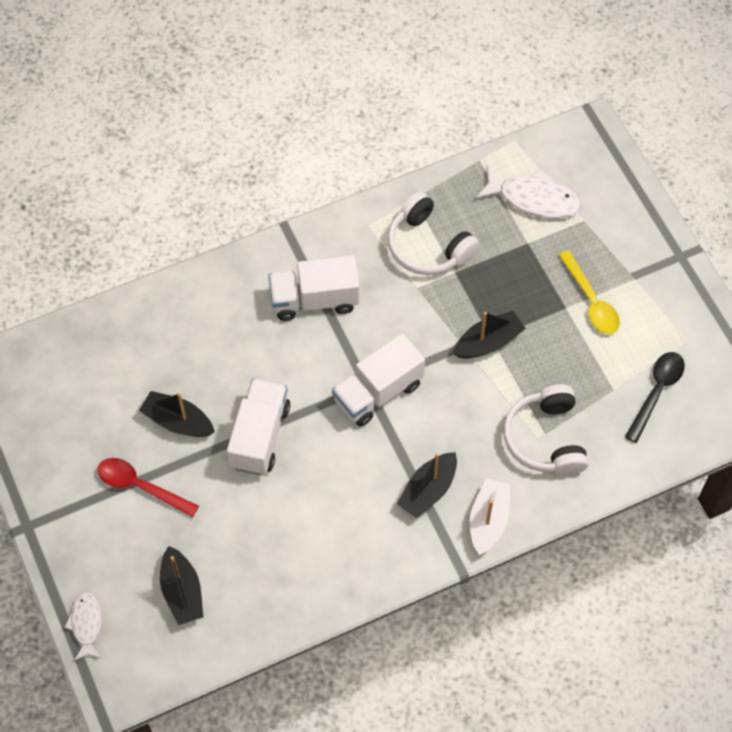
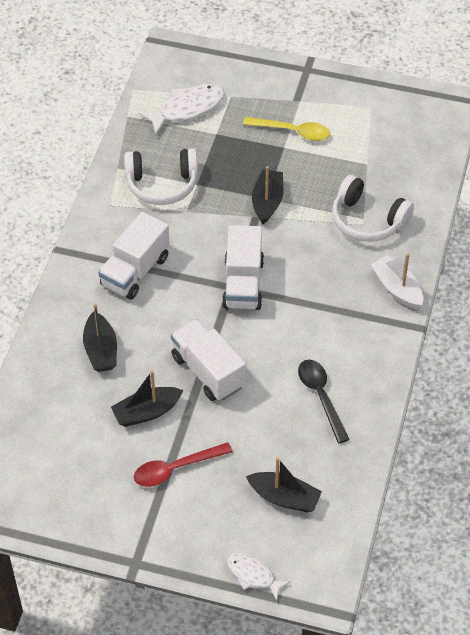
camera: 50 degrees left, 10 degrees down
(428, 490) = (344, 306): black boat -> black boat (101, 350)
(657, 391) = (390, 144): black spoon -> black spoon (321, 396)

